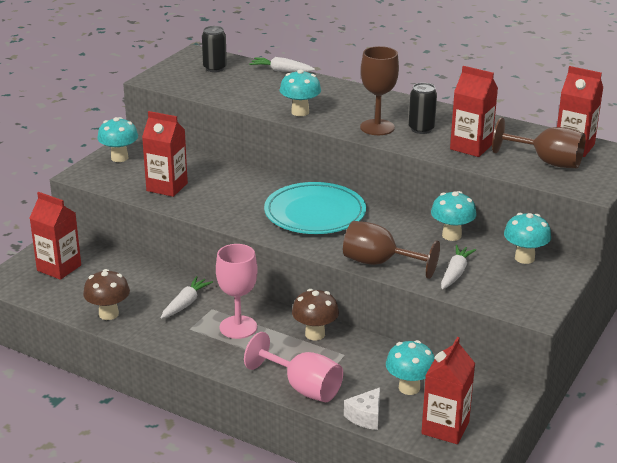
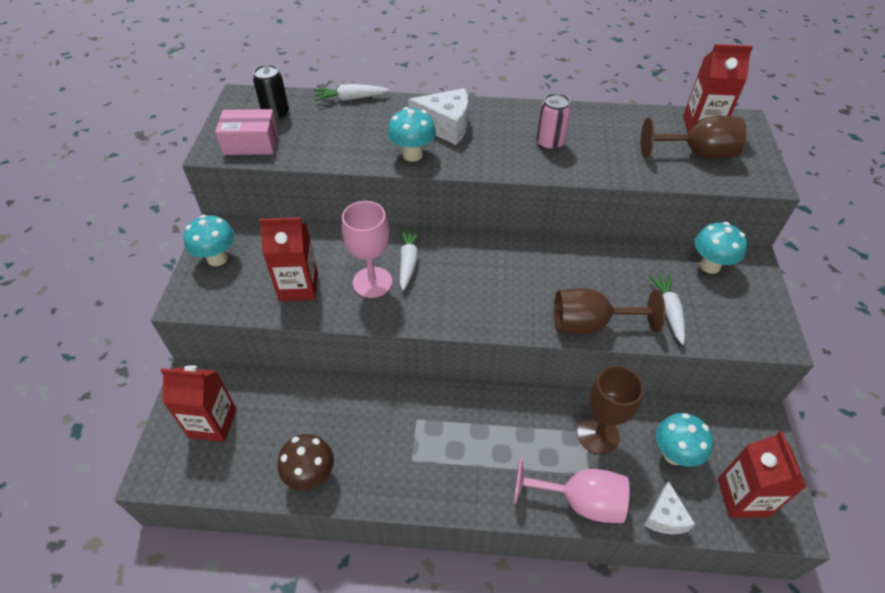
camera: 25 degrees left, 20 degrees up
(182, 81) = (251, 143): none -> pink box
(186, 303) = (385, 422): white carrot -> white carrot (408, 261)
(238, 327) = (460, 437): pink goblet -> pink goblet (372, 282)
(315, 213) = (479, 273): turquoise plate -> none
(315, 334) = (540, 414): brown mushroom -> none
(343, 102) = (445, 126): none -> white cheese
(377, 127) = (506, 154): brown goblet -> brown goblet (598, 434)
(421, 129) = (549, 143): black can -> pink can
(451, 235) = (626, 258): turquoise mushroom -> none
(471, 147) = (614, 155): red carton -> none

